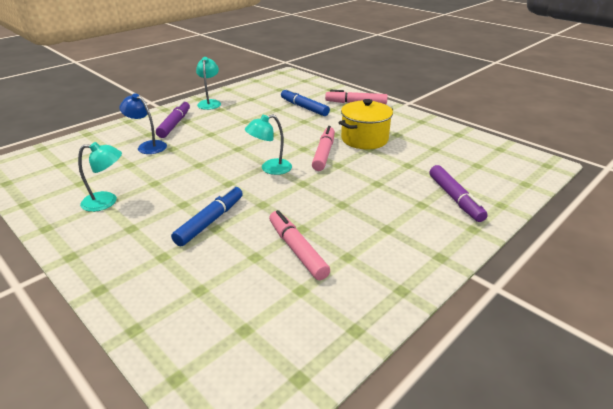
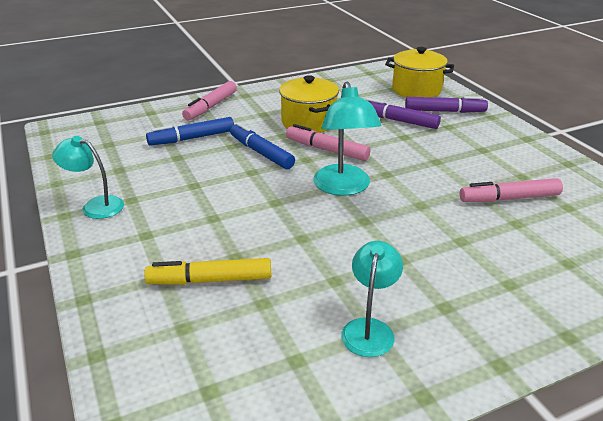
camera: 70 degrees left, 0 degrees up
(148, 146) = (210, 280): blue lamp -> yellow marker
(174, 124) = (148, 247): purple marker -> purple marker (398, 120)
(210, 221) = (446, 243): blue marker -> blue marker (261, 153)
(270, 169) = (343, 188): turquoise lamp -> turquoise lamp, size x1.51
(489, 177) = (416, 90): none -> yellow pot

